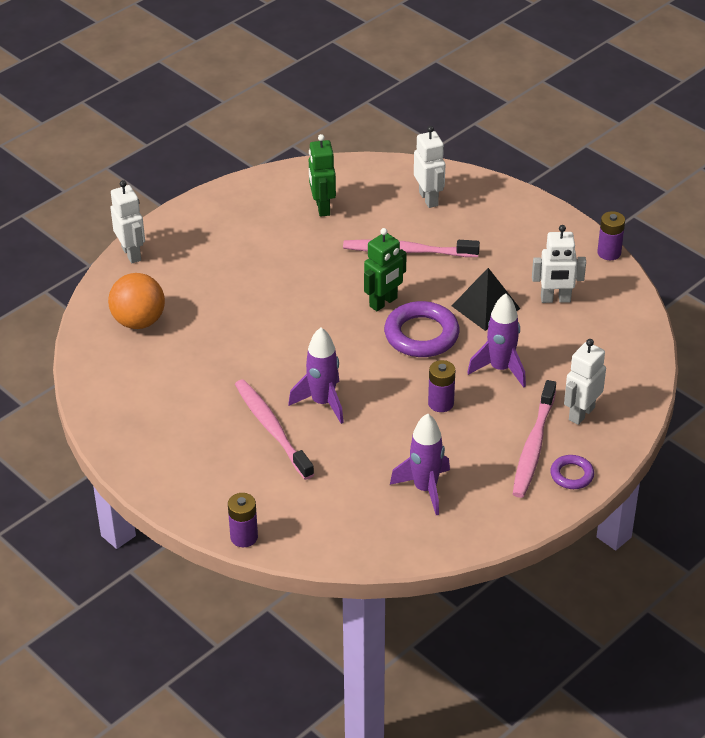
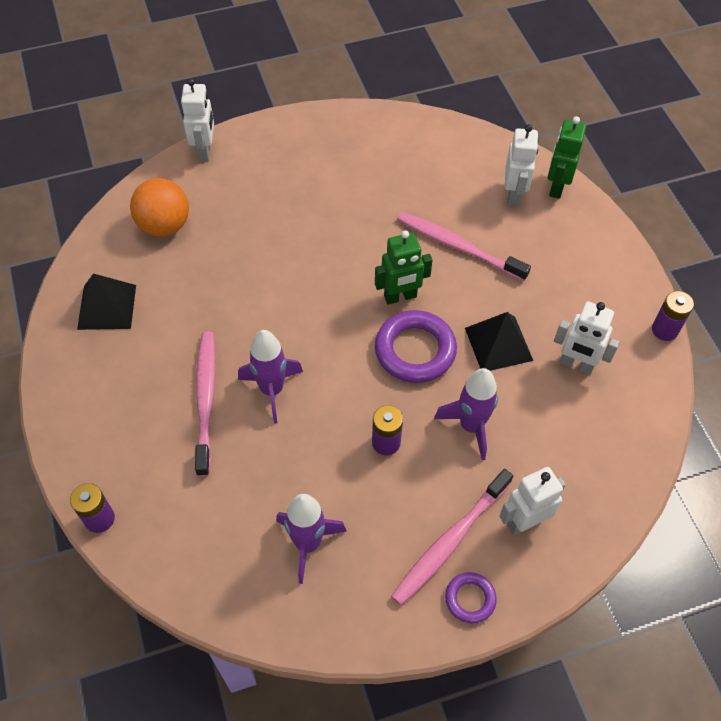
camera: 25 degrees right, 15 degrees up
(134, 396) = (107, 307): none -> black pyramid
(322, 207) = (406, 166): green robot -> green robot (556, 187)

